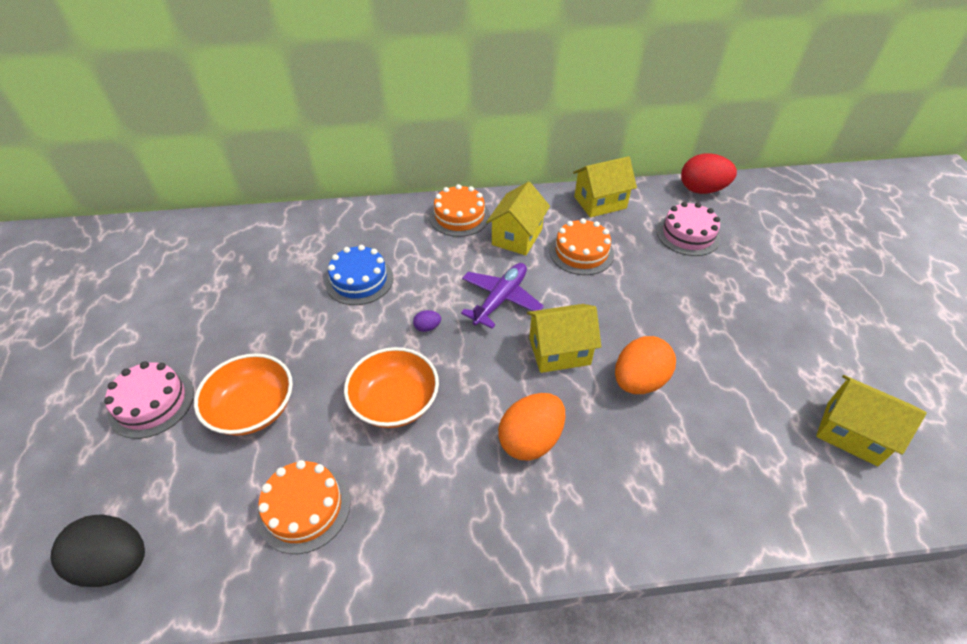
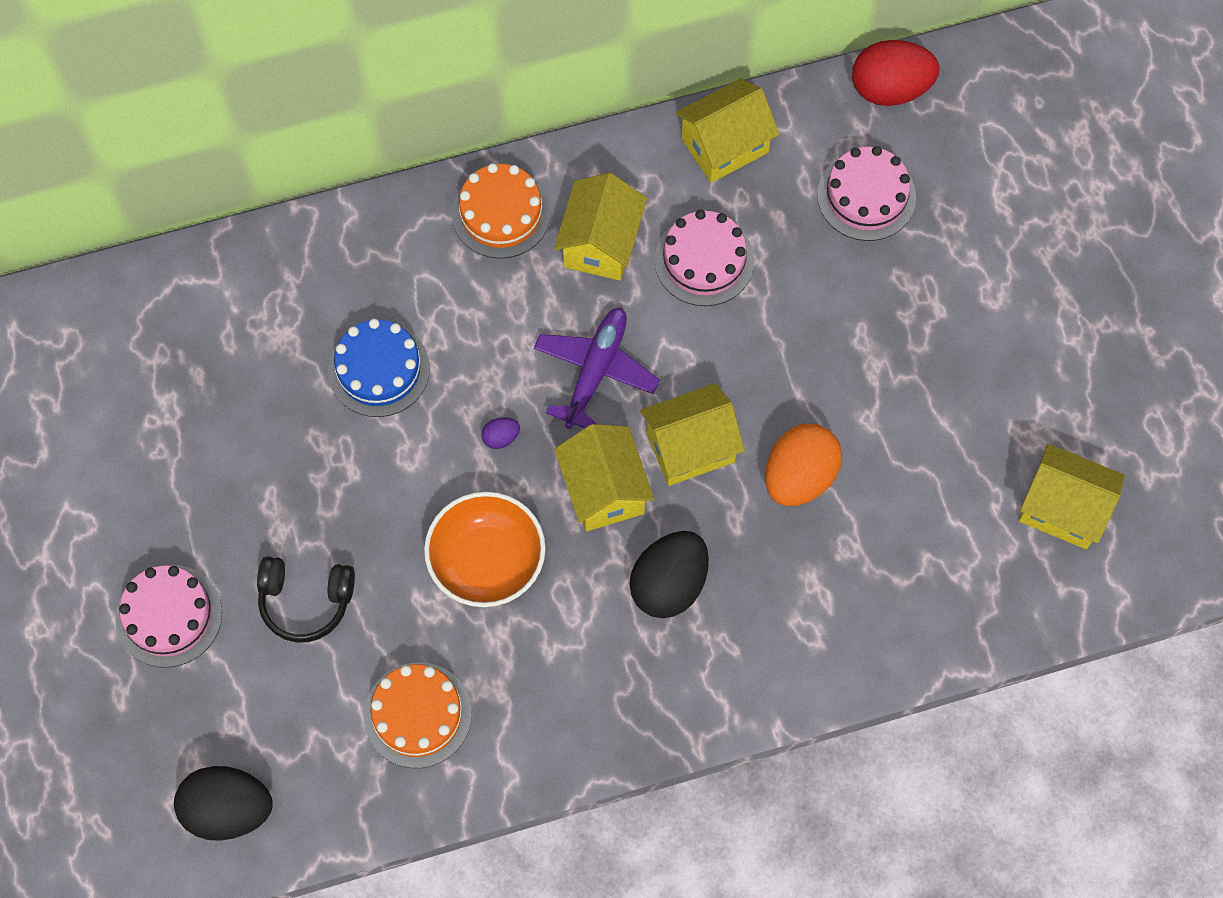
camera: 10 degrees left, 20 degrees up
(253, 409) = (305, 601): orange bowl -> black headphones
(492, 369) = (604, 490): none -> yellow house
(530, 440) = (669, 585): orange egg -> black egg
(581, 252) = (704, 260): orange cake -> pink cake

